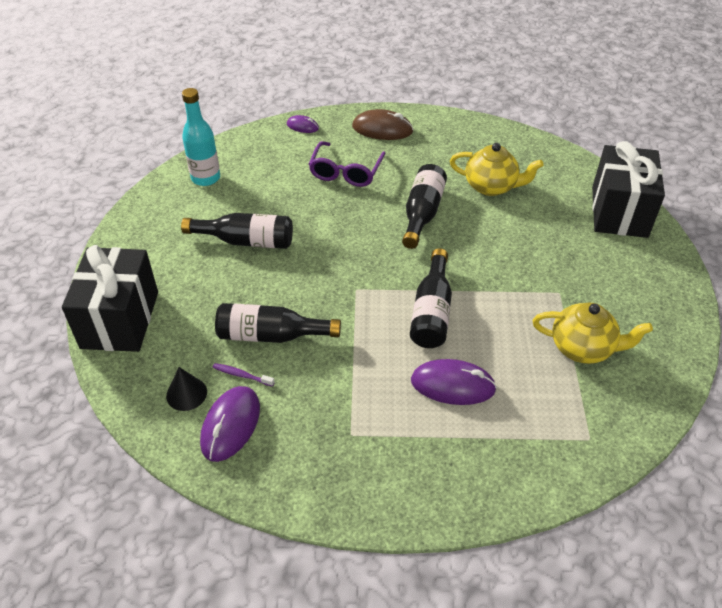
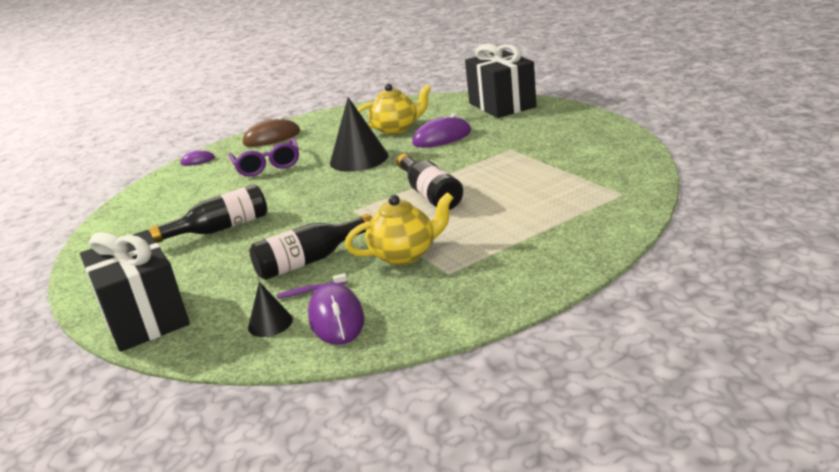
camera: 30 degrees left, 20 degrees down
(206, 178) = (136, 216): turquoise bottle -> none
(422, 214) = (359, 159): black bottle -> black cone
(452, 385) = (494, 216): purple mouse -> purple mouse (442, 138)
(583, 348) = (561, 163): yellow teapot -> yellow teapot (404, 254)

